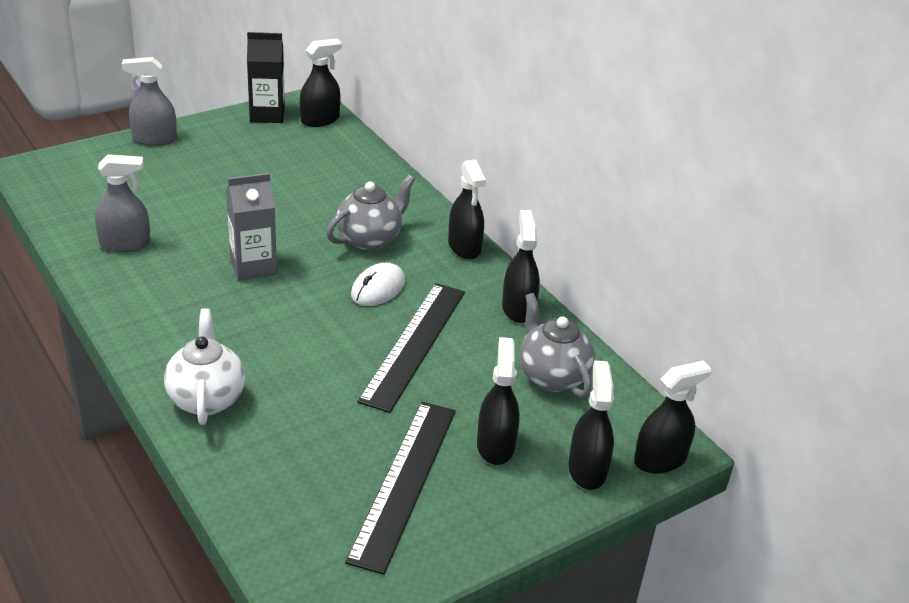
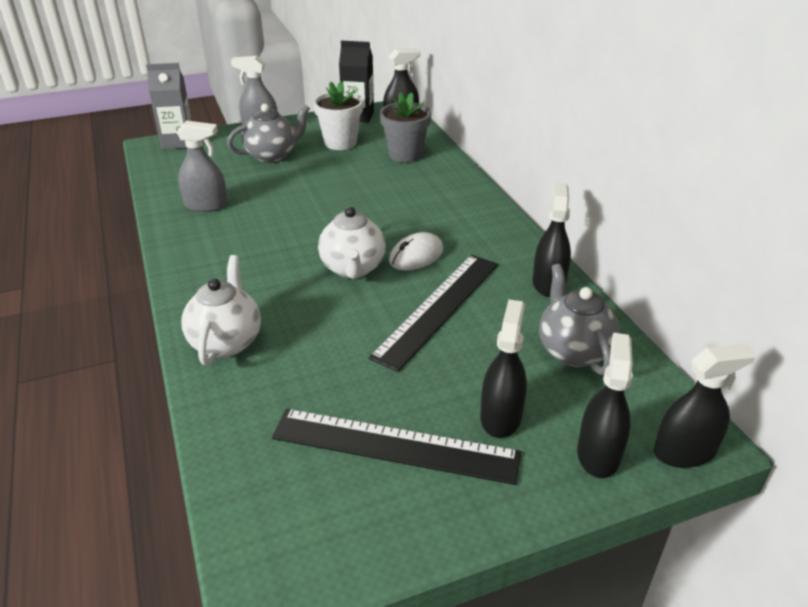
camera: 15 degrees right, 0 degrees up
(253, 266) = (308, 230): grey carton -> grey carton (178, 142)
(256, 152) = (340, 143): none -> white flower pot
(315, 308) = (353, 269): none -> white teapot
(336, 165) = (405, 155): none -> grey flower pot
(370, 239) = (419, 214): grey teapot -> grey teapot (272, 156)
(404, 482) = (395, 445): black ruler -> black ruler turned 75 degrees clockwise
(464, 247) = (506, 226): black spray bottle -> none

